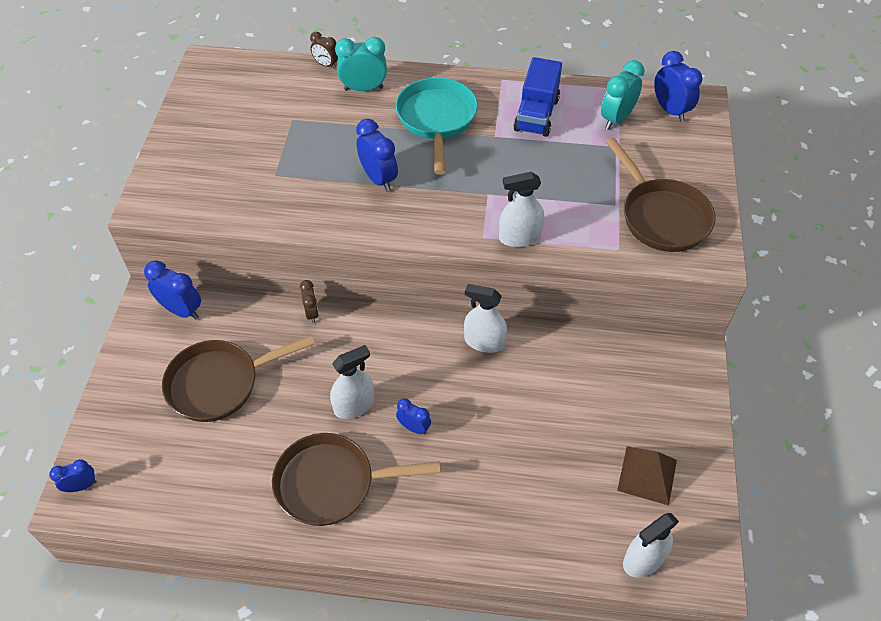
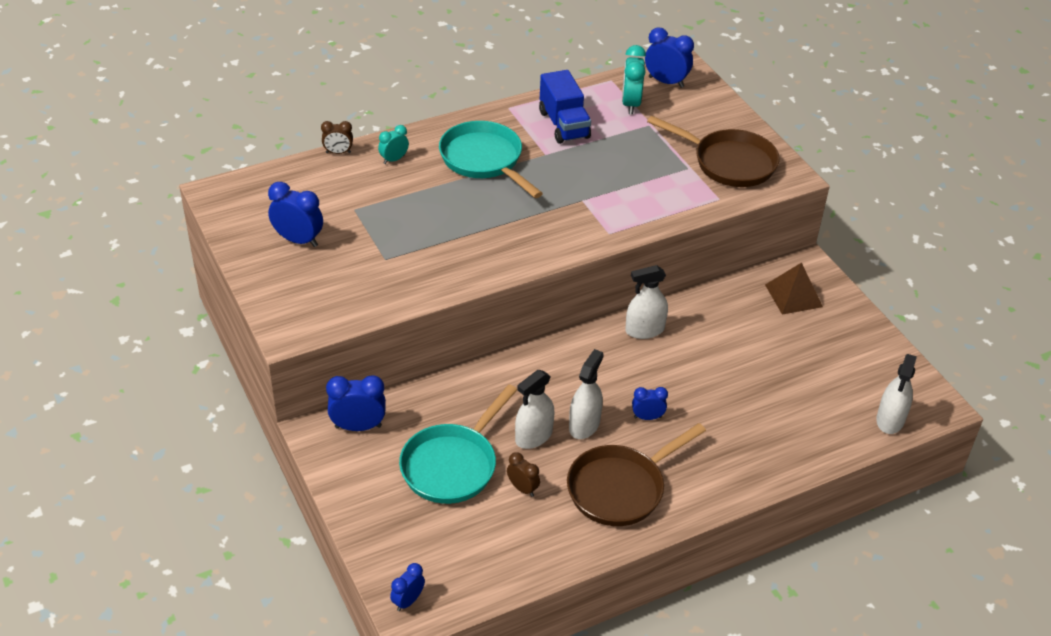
camera: 35 degrees left, 10 degrees down
(219, 383) = (452, 465): brown pan -> turquoise pan
(312, 313) = (480, 374): brown clock -> brown clock (522, 488)
(363, 88) = (394, 159): turquoise clock -> turquoise clock, size x0.61
(379, 179) = (480, 225): blue clock -> blue clock (298, 240)
(519, 237) = (638, 221): white spray bottle -> white spray bottle (533, 436)
(647, 475) = (845, 364): brown pyramid -> brown pyramid (793, 295)

